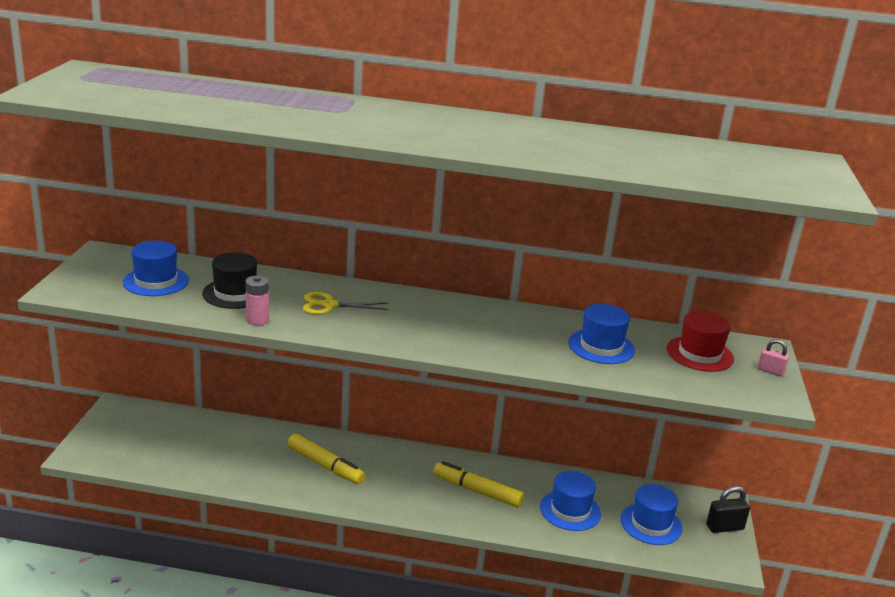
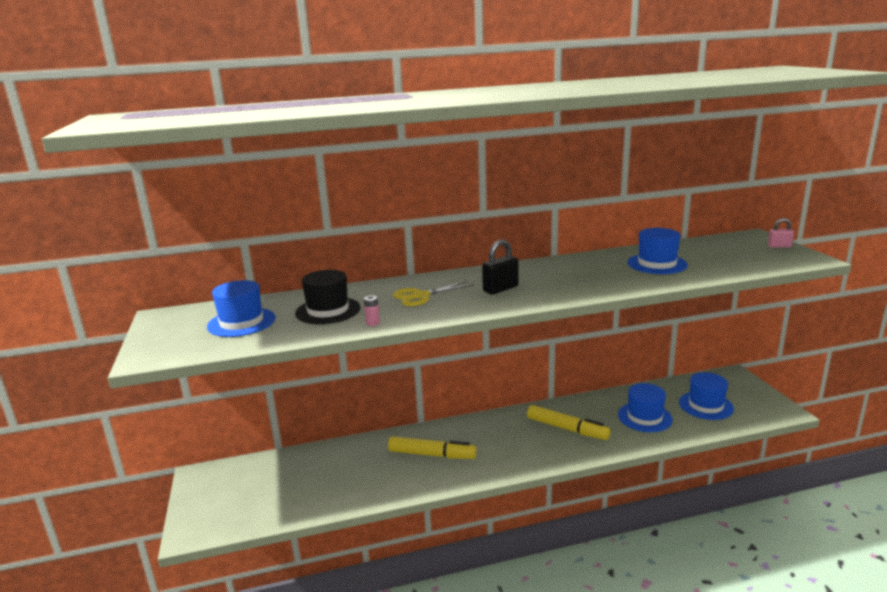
camera: 20 degrees left, 5 degrees down
(257, 320) = (373, 323): pink battery -> pink battery, size x0.61
(477, 491) = (567, 429): yellow marker -> yellow marker turned 150 degrees counterclockwise
(699, 354) = (723, 250): red hat -> none
(724, 527) = (751, 390): black padlock -> black padlock (500, 289)

